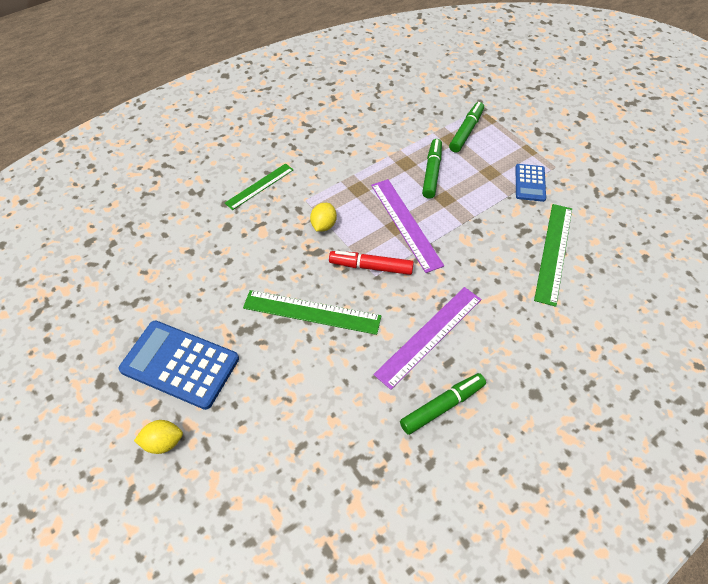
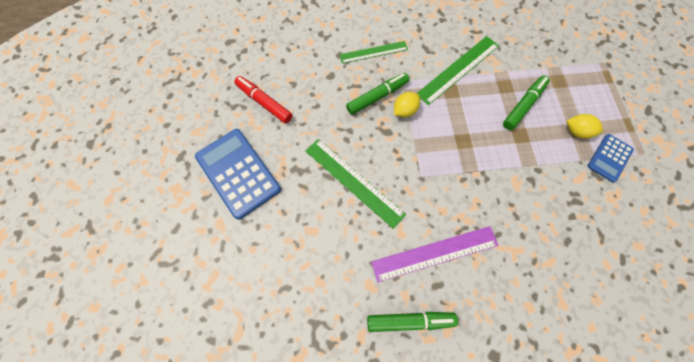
camera: 30 degrees right, 15 degrees up
(163, 442) = (196, 228): yellow lemon -> yellow lemon (576, 131)
(371, 267) = (422, 167): red marker -> red marker (264, 102)
(406, 224) = (473, 142): purple ruler -> none
(466, 131) = (578, 80): green marker -> green marker (377, 97)
(553, 252) = (591, 236): green ruler -> green ruler (458, 69)

